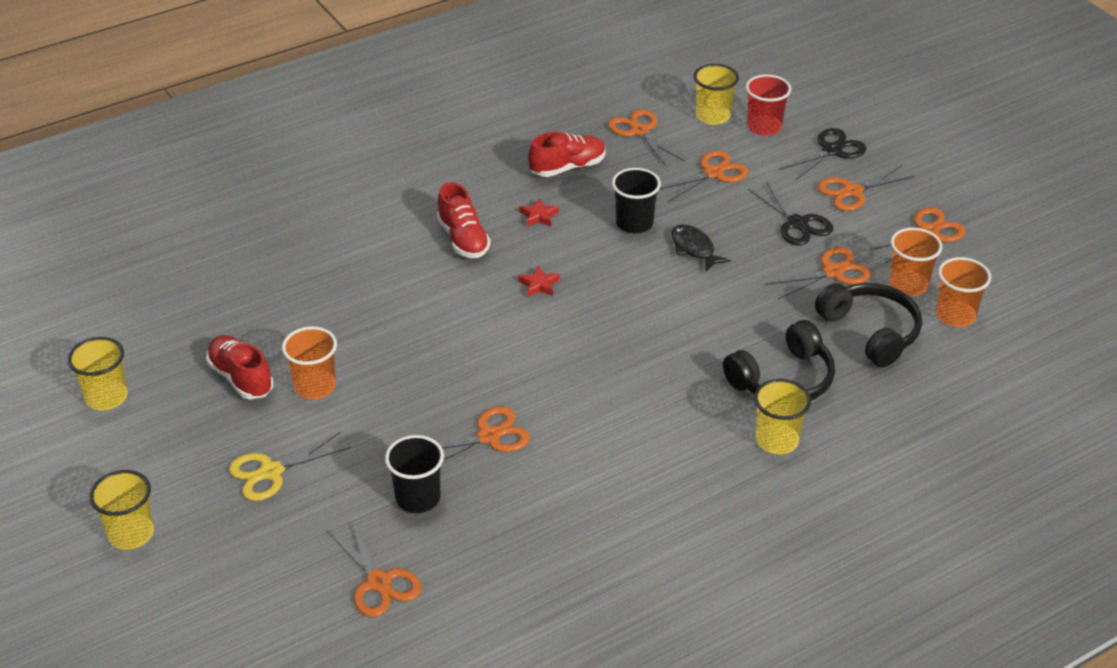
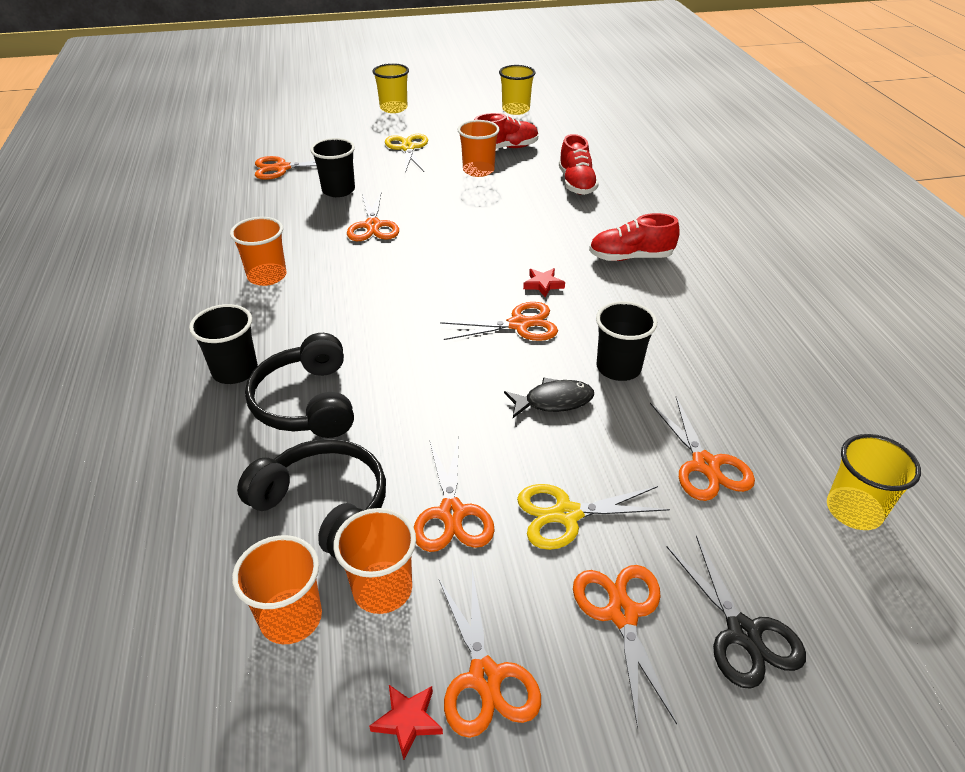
camera: 110 degrees right, 0 degrees up
(539, 216) = (653, 306): red star -> red star (407, 721)
(567, 167) = (740, 344): red shoe -> red shoe (576, 183)
(629, 483) = (267, 276): none -> orange cup
(639, 131) = (815, 422): orange scissors -> orange scissors (519, 324)
(764, 127) = (820, 563): red cup -> none
(777, 440) = (235, 371): yellow cup -> black cup
(797, 223) = (566, 514): black scissors -> yellow scissors
(870, 332) = (324, 506): black headphones -> black headphones turned 135 degrees counterclockwise

